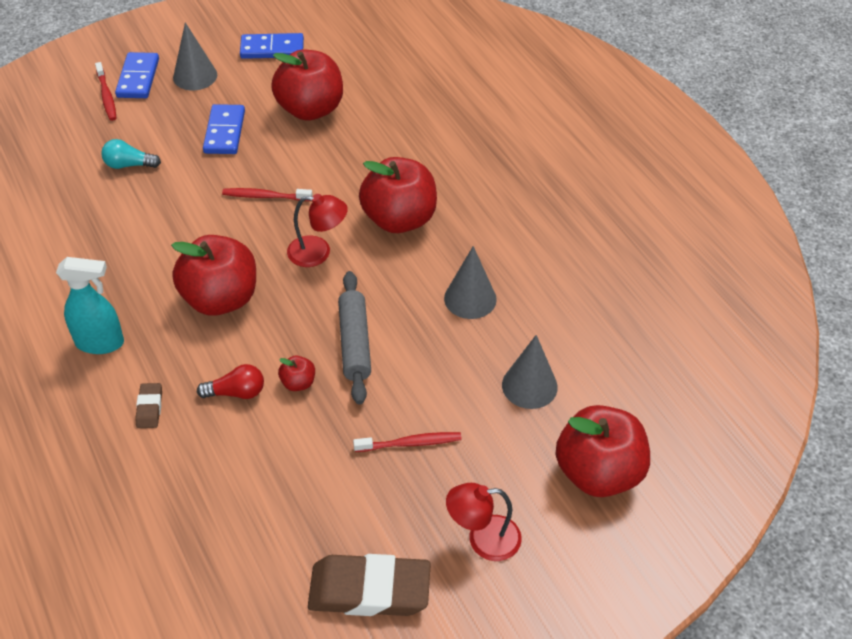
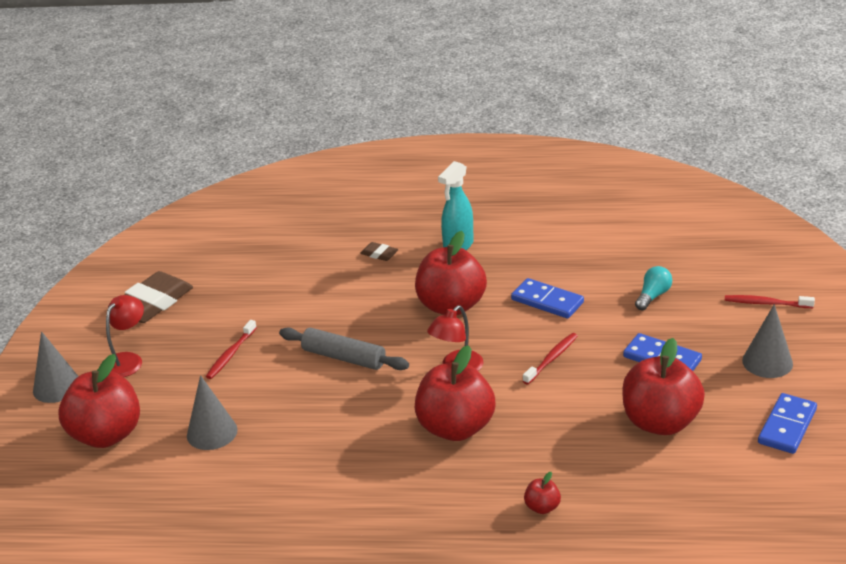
camera: 125 degrees right, 15 degrees down
(138, 78) = (785, 327): blue domino -> blue domino (547, 301)
(236, 392) = (355, 292): red light bulb -> none
(298, 383) = (335, 320): red apple -> red apple (542, 507)
(470, 298) = (326, 435): grey cone -> grey cone (57, 387)

